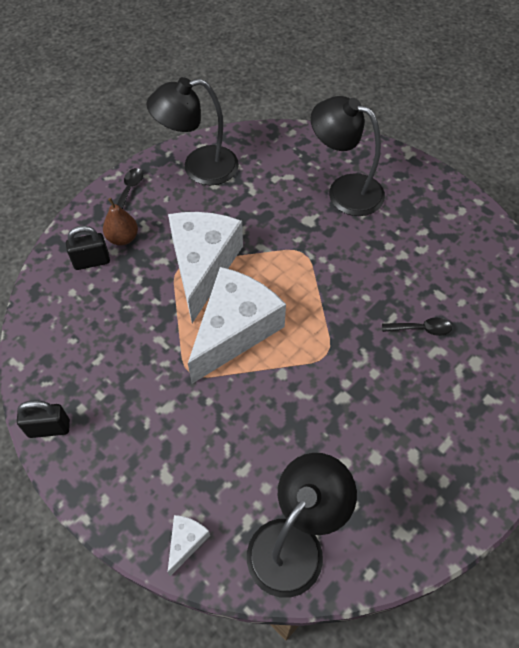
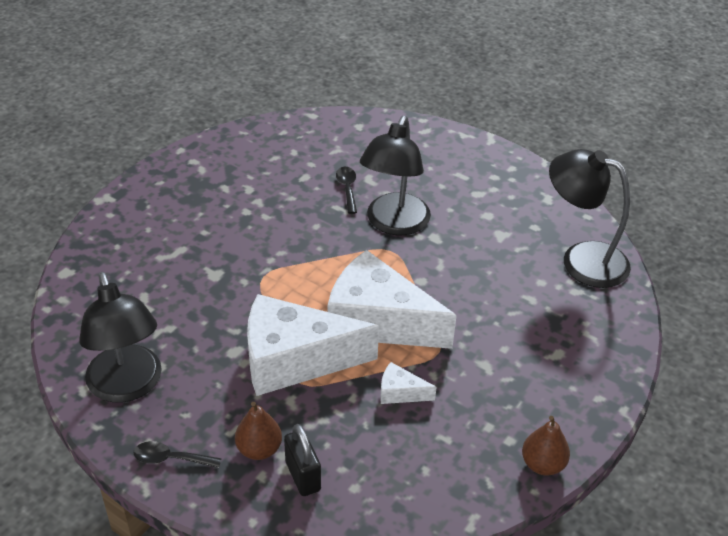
camera: 100 degrees left, 15 degrees down
(49, 428) = (542, 464): black padlock -> brown pear
(186, 542) = (612, 329): white cheese -> white cheese (400, 392)
(344, 190) = (167, 247): black lamp -> black lamp (394, 224)

